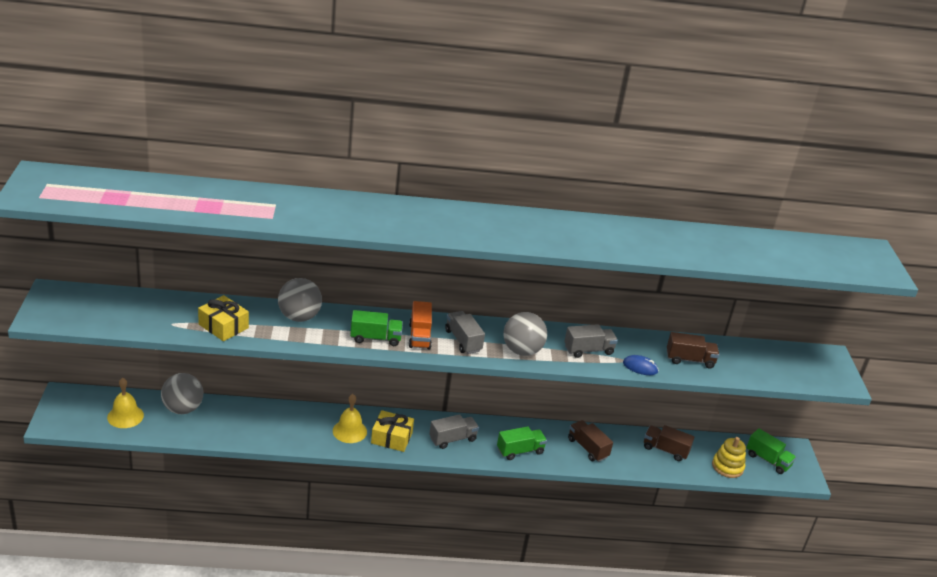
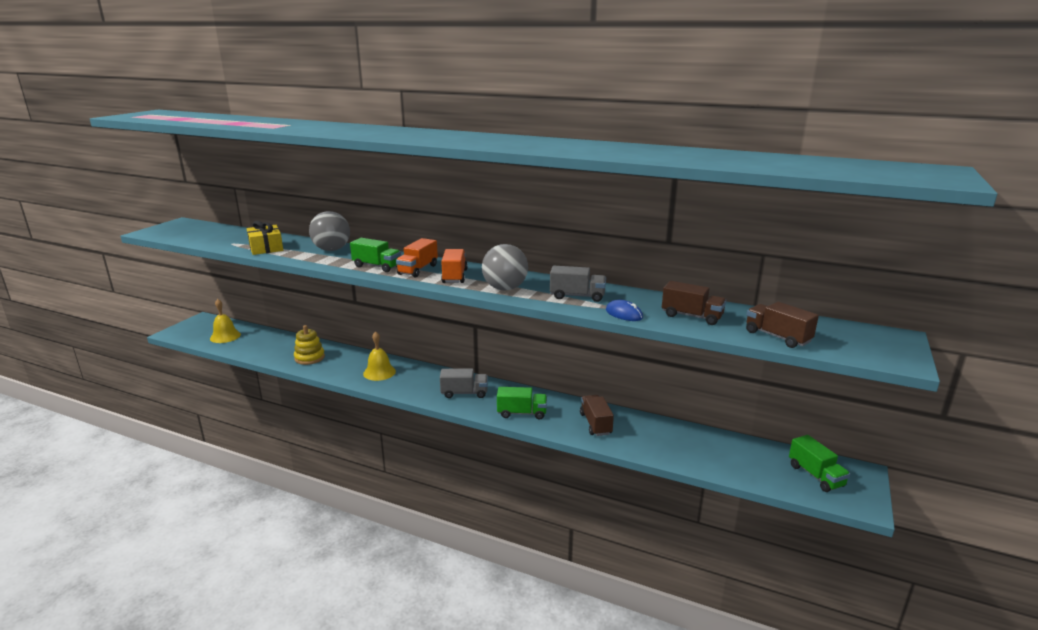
camera: 30 degrees right, 10 degrees down
(182, 409) = (269, 338): grey ball -> none
(391, 438) = (410, 383): yellow gift -> none
(463, 341) = (454, 276): grey truck -> orange truck
(665, 450) = (685, 441): brown truck -> brown truck (777, 337)
(727, 467) = (755, 471): yellow stacking toy -> yellow stacking toy (309, 358)

